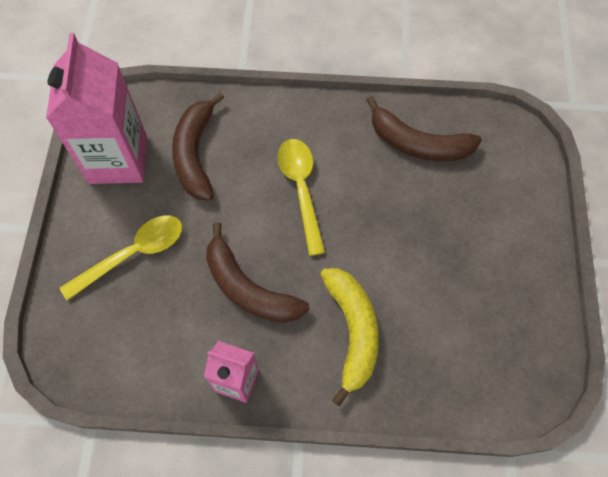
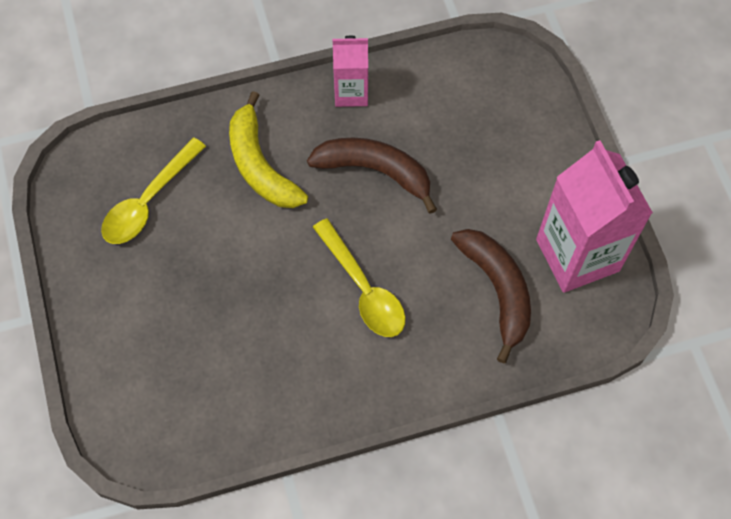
camera: 160 degrees right, 0 degrees up
(133, 254) = (503, 165): yellow spoon -> yellow spoon (149, 201)
(418, 143) = (249, 390): brown banana -> none

